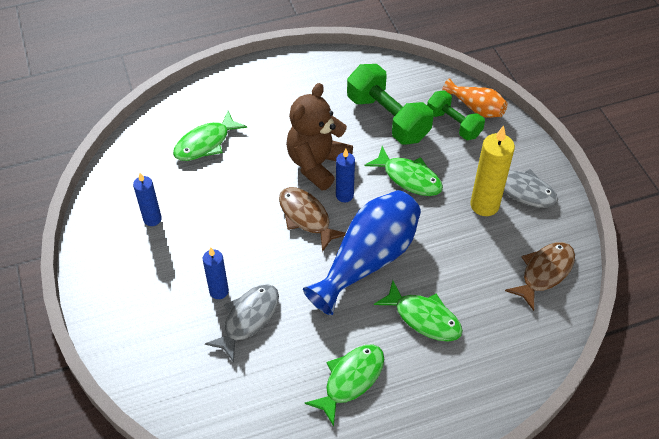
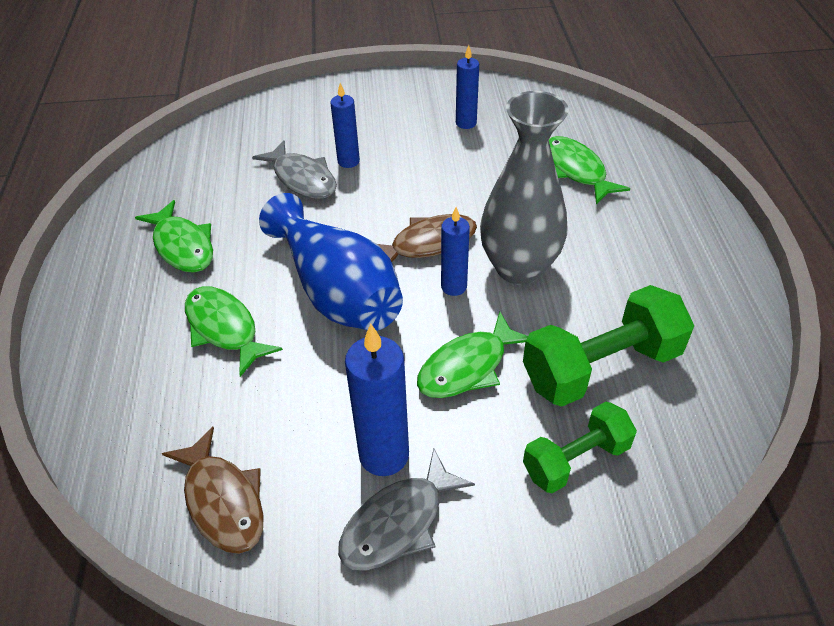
camera: 105 degrees right, 5 degrees down
(317, 164) = (518, 268): brown teddy bear -> grey vase
(423, 318) = (225, 329): green fish -> green fish turned 90 degrees clockwise
(476, 108) = (614, 509): orange vase -> none
(484, 205) = (384, 455): yellow candle -> blue candle

